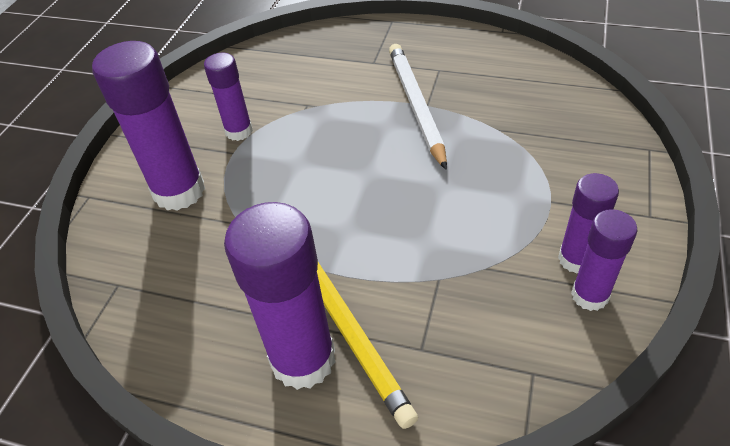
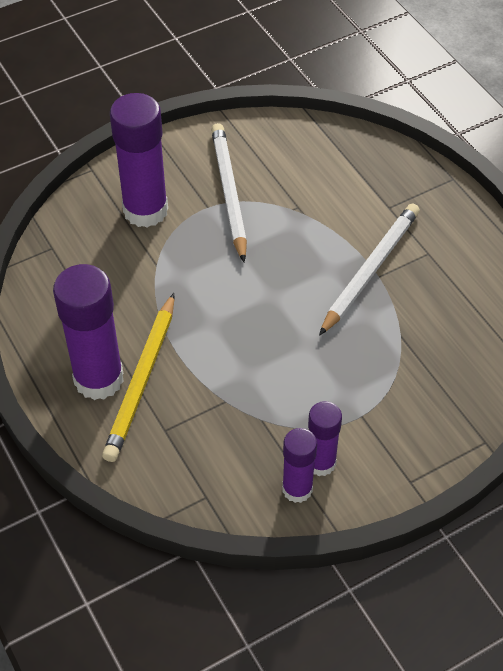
camera: 40 degrees right, 5 degrees up
(239, 131) = (229, 193): purple glue stick -> white pencil

